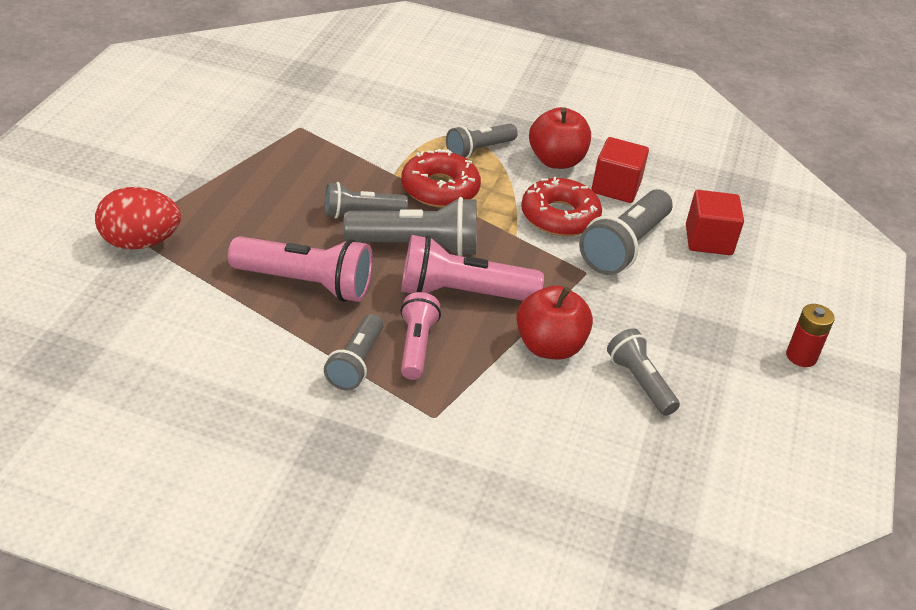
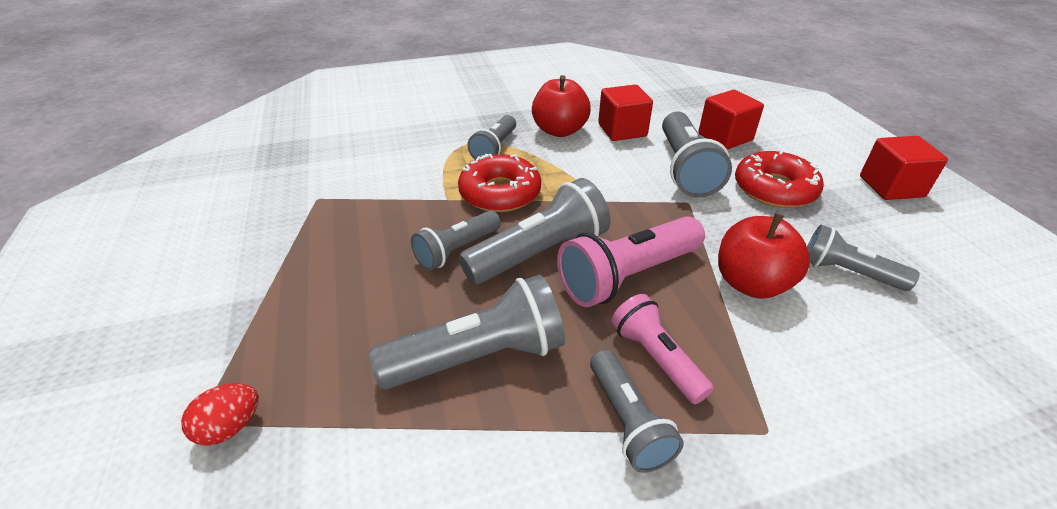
camera: 30 degrees left, 0 degrees up
(140, 242) = (230, 427): red egg -> red egg, size x0.57
(306, 284) = (479, 357): pink flashlight -> grey flashlight
(559, 216) = (614, 169): red donut -> red donut (774, 189)
(801, 356) = (891, 187): red battery -> red cube

